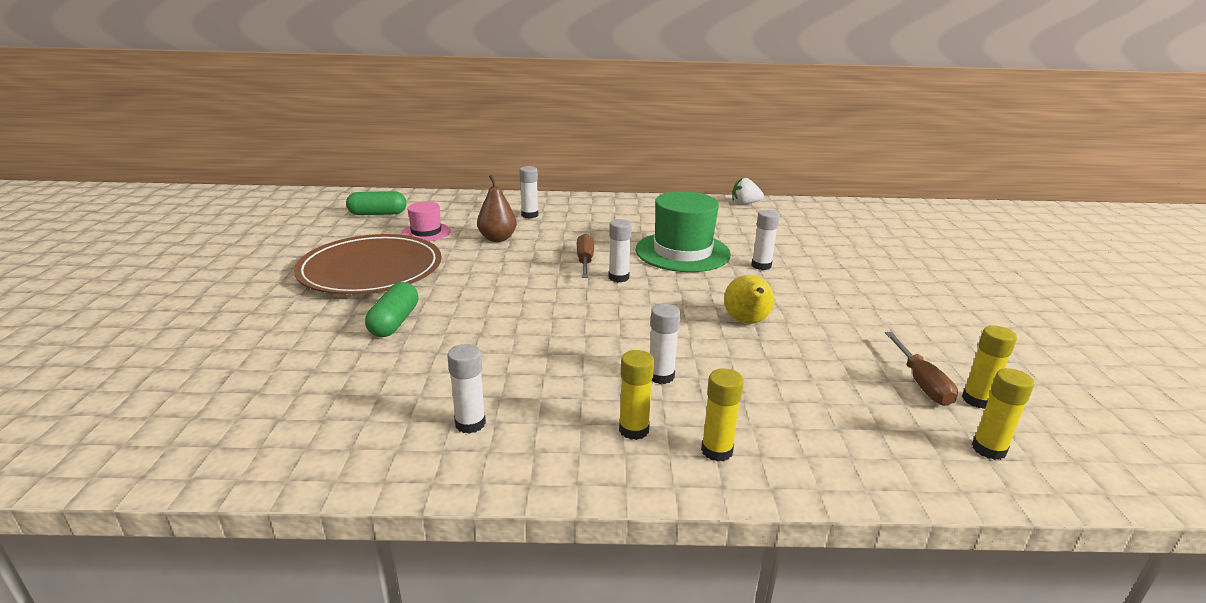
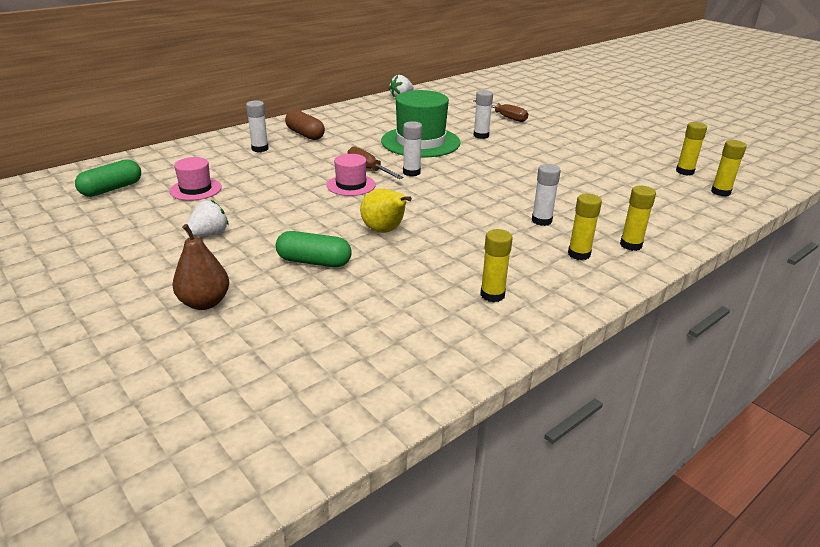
camera: 40 degrees left, 5 degrees up
(371, 270) = (209, 234): brown plate -> white strawberry
(394, 322) = (314, 262): green capsule -> green capsule turned 45 degrees counterclockwise
(470, 423) = (492, 295): white glue stick -> yellow glue stick
(497, 239) = (270, 175): brown pear -> brown pear (204, 303)
(543, 270) = (351, 185): none -> pink hat
(588, 214) = (305, 134): none -> brown capsule
(747, 322) = (530, 172): yellow pear -> yellow pear (385, 231)
(921, 383) = (654, 172): brown screwdriver -> brown screwdriver (505, 117)

